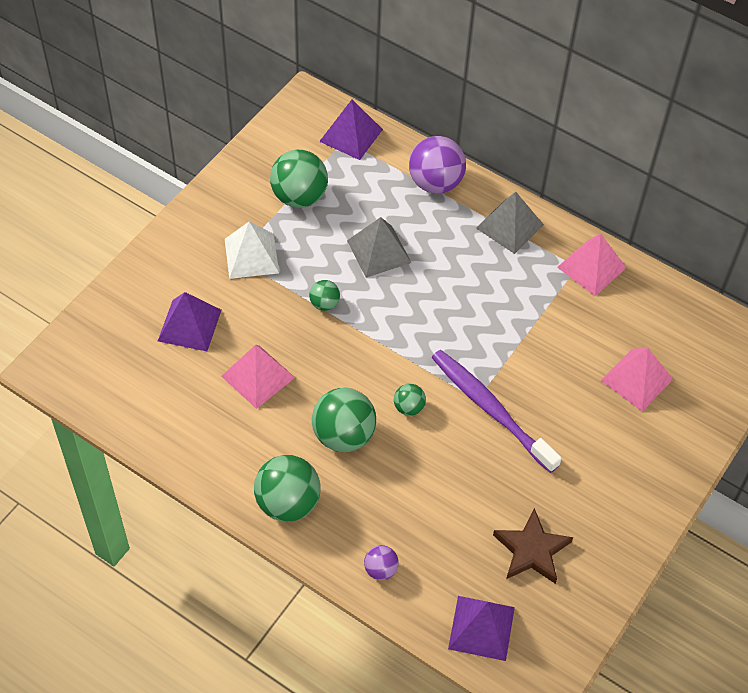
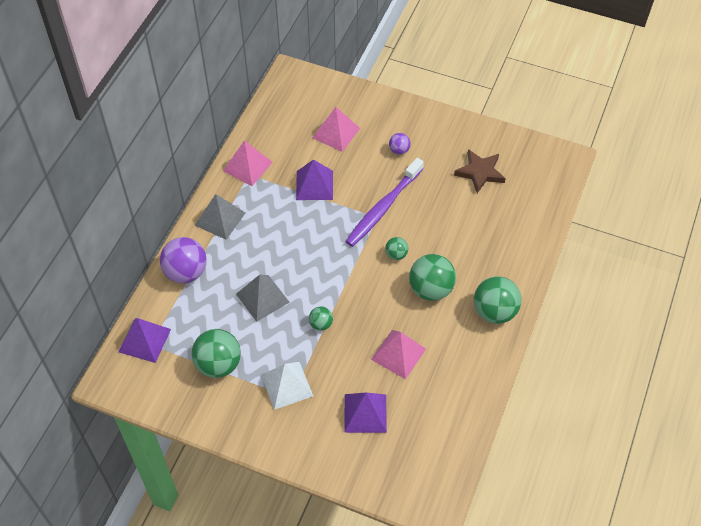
camera: 100 degrees left, 0 degrees up
(380, 569) = (523, 249): purple ball -> purple ball (399, 150)
(481, 628) = (541, 190): purple pyramid -> purple pyramid (314, 185)

